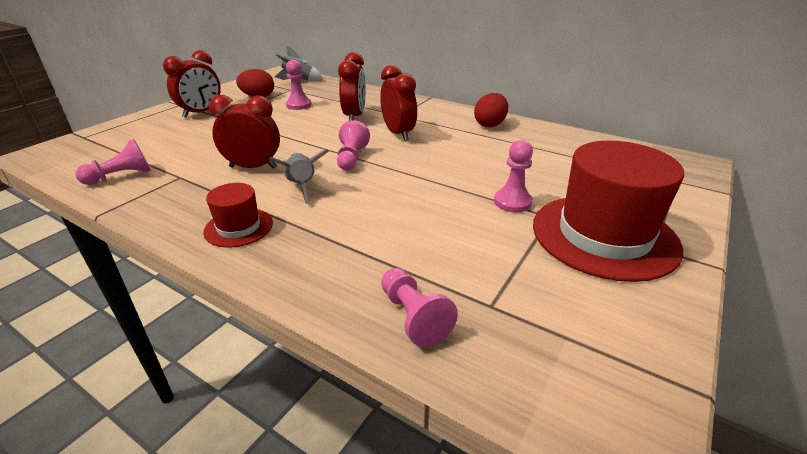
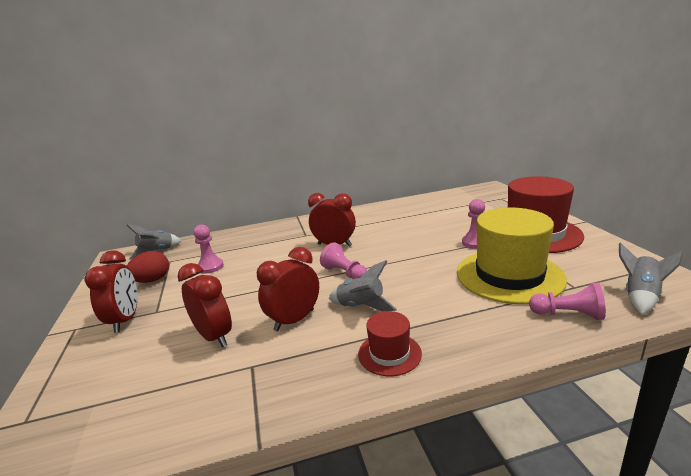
camera: 45 degrees left, 10 degrees down
(121, 176) = (191, 407): pink pawn -> none
(354, 116) = (277, 251): red clock -> red clock (214, 336)
(460, 248) = (509, 275): none -> yellow hat
(490, 124) = (371, 214): red egg -> none
(534, 374) = (640, 296): none -> grey rocket

